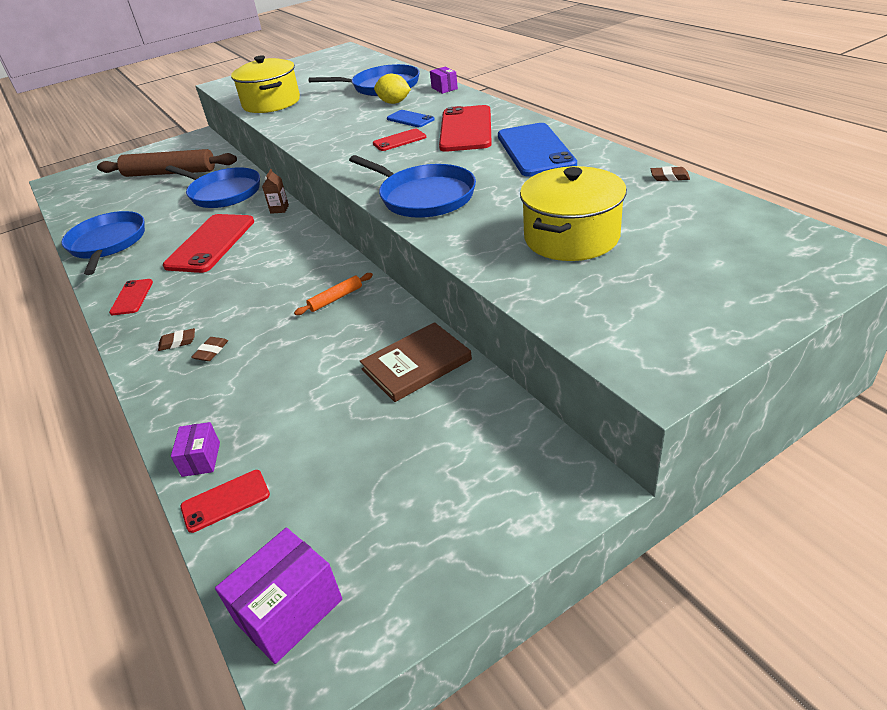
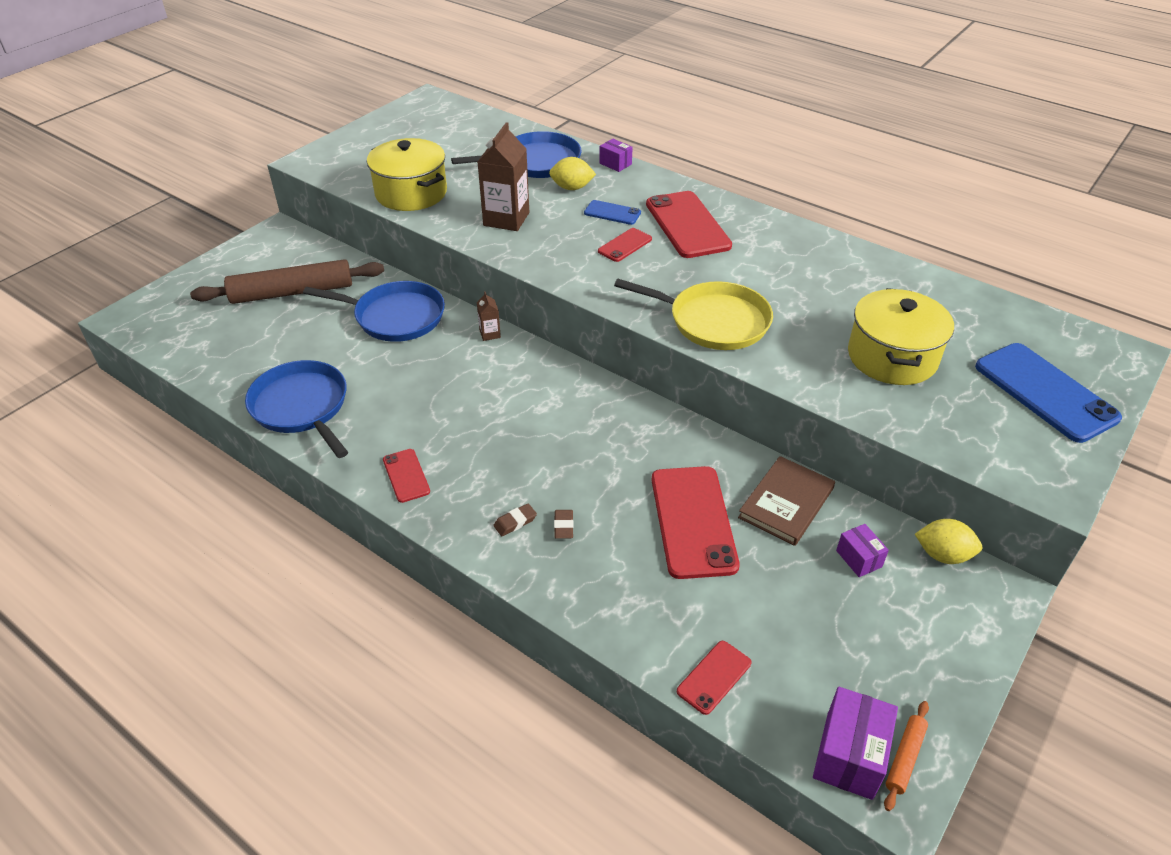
camera: 25 degrees left, 5 degrees up
(201, 459) = (655, 643): purple box -> purple box (859, 558)
(211, 243) = (443, 390): red phone -> red phone (693, 521)
(323, 120) = (506, 219): none -> brown carton
(336, 298) = (649, 442): orange rolling pin -> orange rolling pin (905, 758)
(423, 196) = (713, 321): blue pan -> yellow pan
(535, 150) = (782, 250): blue phone -> blue phone (1045, 392)
(540, 438) = (943, 555): none -> yellow lemon
(669, 177) = (930, 277): brown eraser -> none

